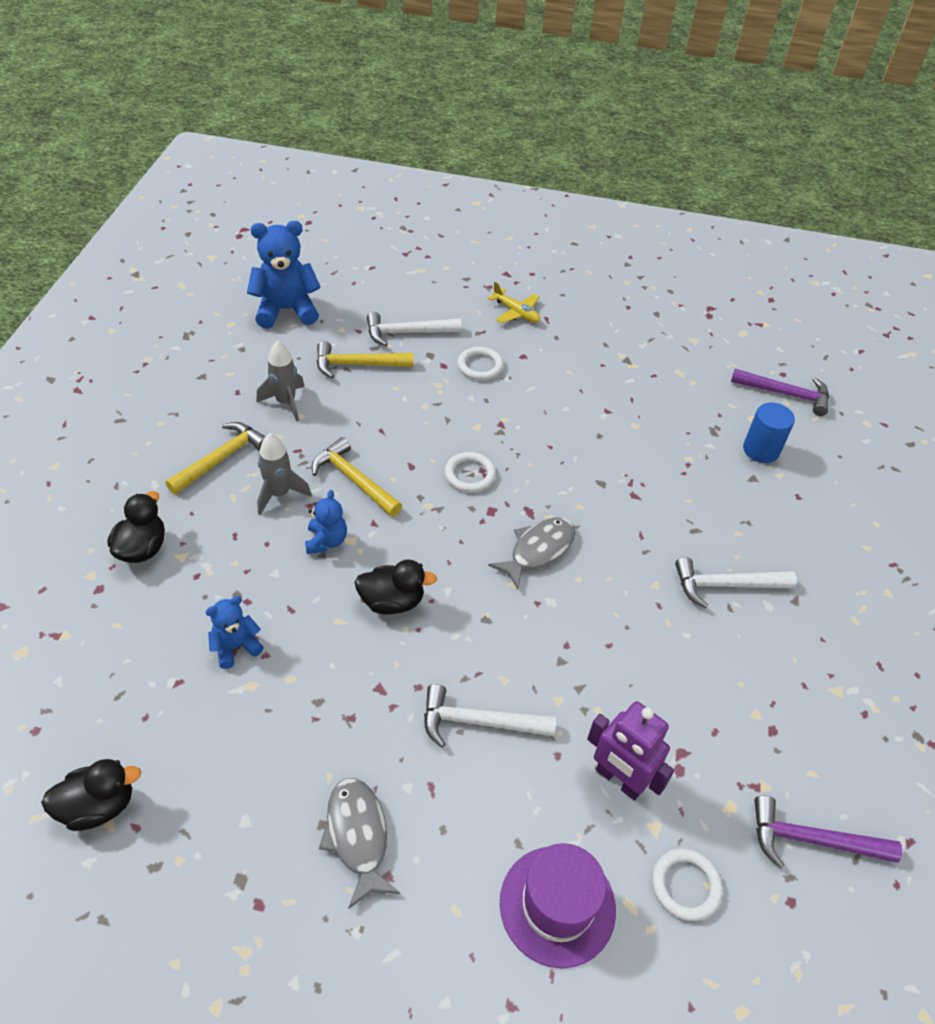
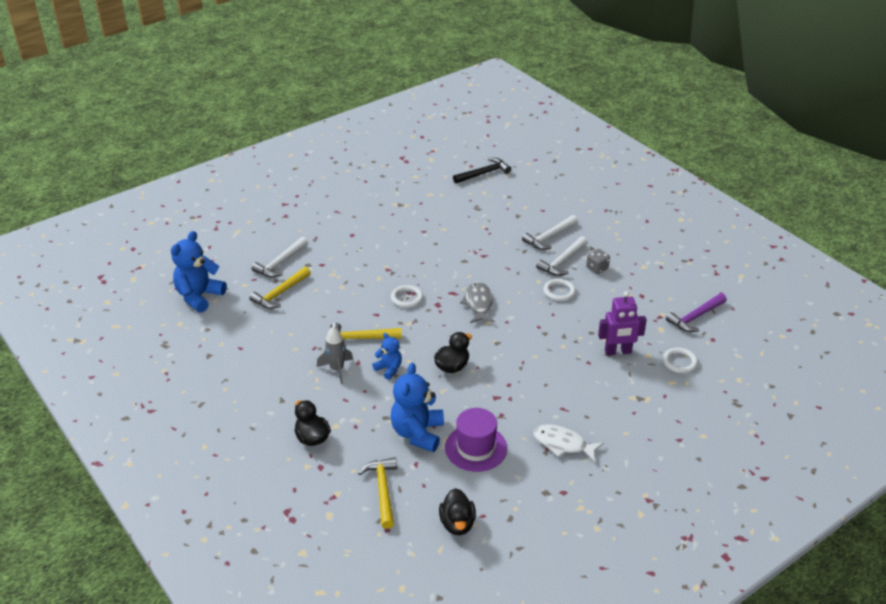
camera: 45 degrees left, 10 degrees down
(98, 806) = (457, 524): black duck -> black duck turned 150 degrees clockwise
(221, 458) = (284, 378): yellow hammer -> yellow hammer (382, 490)
(236, 647) = (417, 433): blue teddy bear -> blue teddy bear, size x1.84
(286, 402) = (273, 334): grey rocket -> none
(358, 836) = (563, 444): grey fish -> white fish
(478, 722) = (547, 376): white hammer -> white hammer (549, 237)
(480, 366) = (339, 253): white ring -> white ring (559, 292)
(516, 312) = (318, 218): yellow plane -> none
(557, 905) = (652, 402): purple hat -> purple hat (476, 448)
(761, 450) = (505, 202): blue cylinder -> none
(762, 635) = (597, 268): none -> grey dice
(785, 394) = (483, 173): purple hammer -> black hammer

